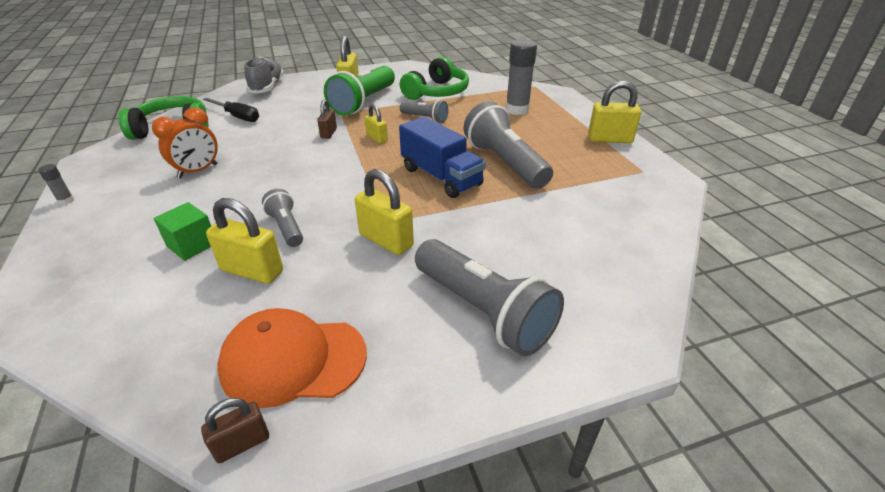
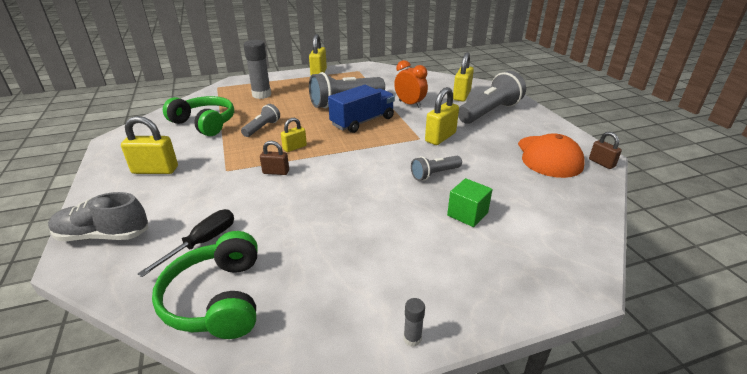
camera: 90 degrees left, 5 degrees down
(198, 171) = (345, 242): orange clock -> orange clock (409, 104)
(252, 271) = (487, 181): yellow padlock -> yellow padlock (461, 96)
(363, 102) = (207, 159): green flashlight -> none

